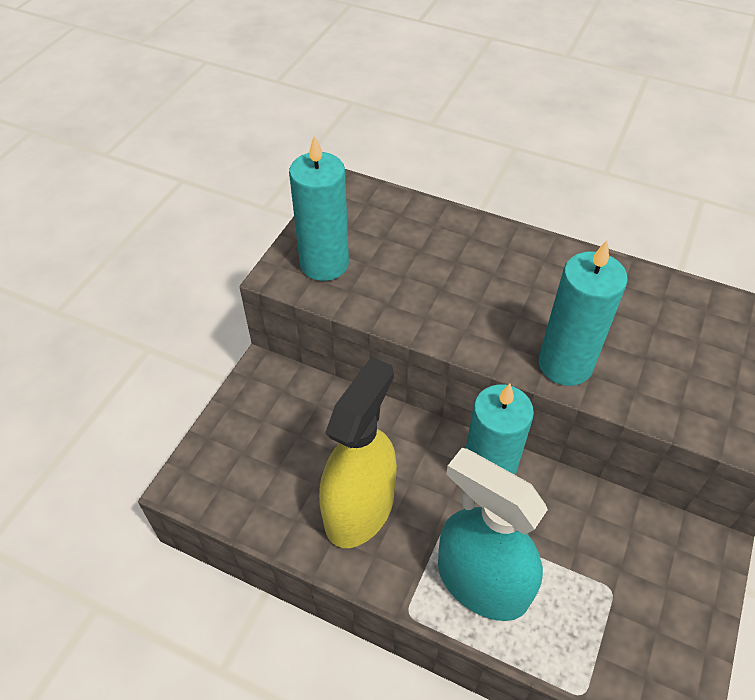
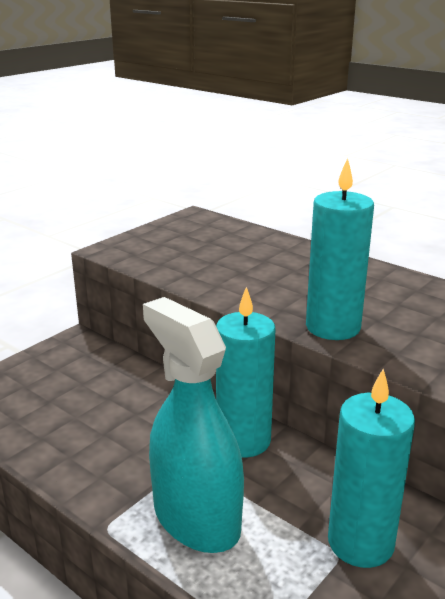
camera: 15 degrees right, 25 degrees down
(324, 264) = (148, 248): turquoise candle -> turquoise candle (360, 542)
(359, 508) = (105, 440): yellow spray bottle -> none

